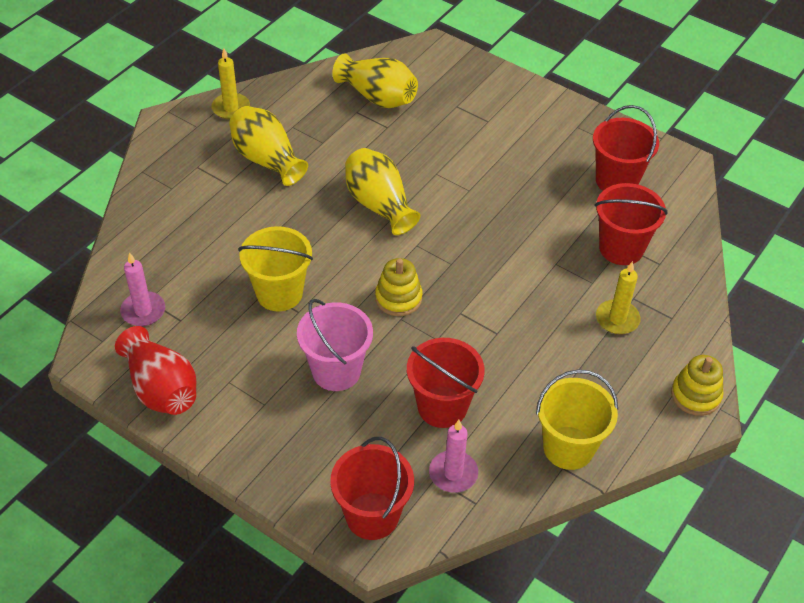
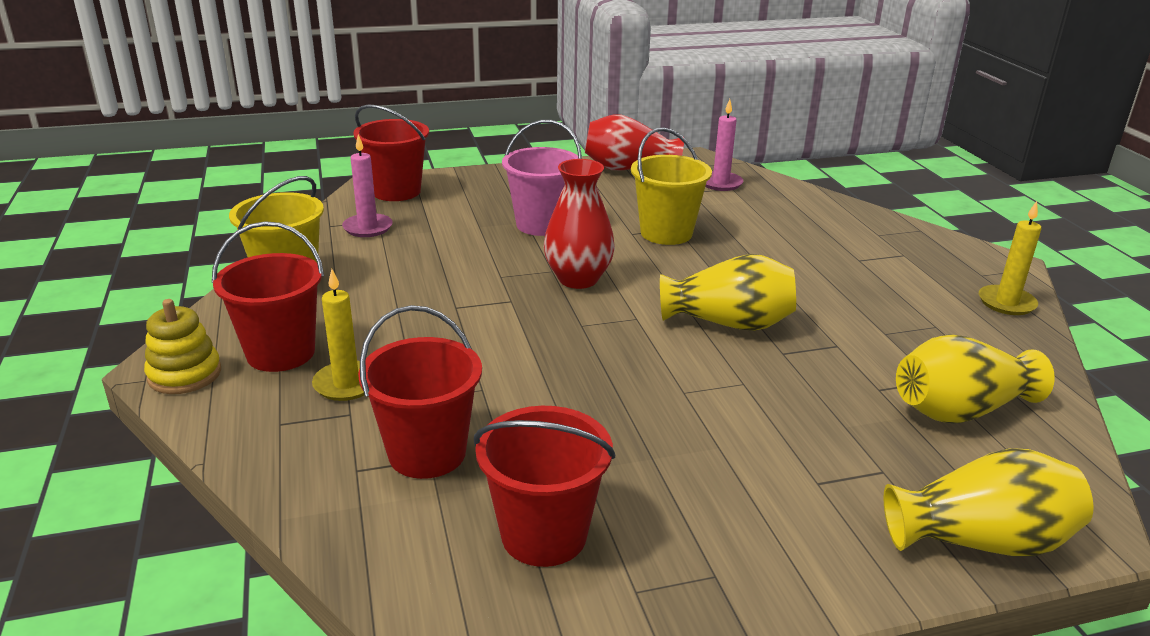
camera: 130 degrees right, 20 degrees down
(267, 159) = (881, 291): yellow vase -> yellow vase (981, 541)
(398, 298) = (578, 279): yellow stacking toy -> red vase
(442, 407) = (430, 248): red bucket -> red bucket (281, 353)

